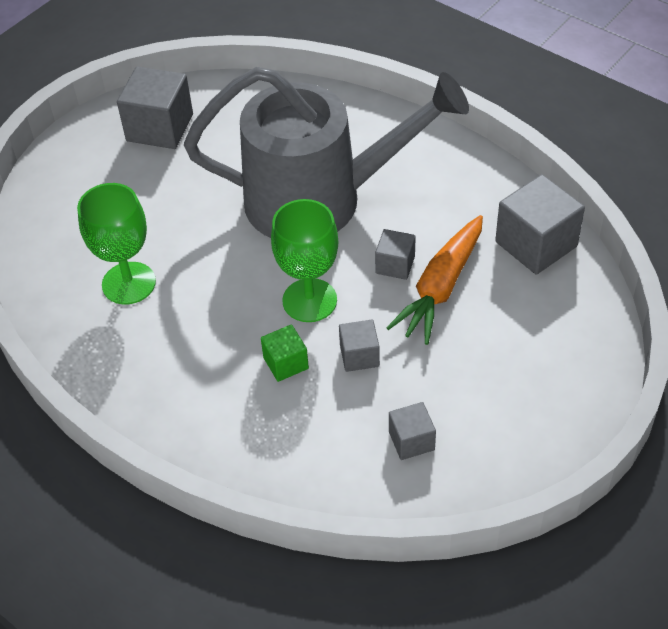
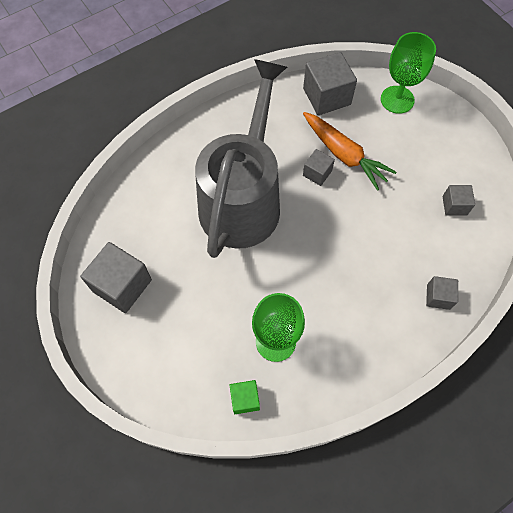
camera: 75 degrees left, 15 degrees up
(286, 363) = (378, 257): green cube -> green cube (245, 399)
(309, 300) = (330, 229): green goblet -> green goblet (397, 99)
(359, 356) = (384, 214): grey cube -> grey cube (438, 297)

